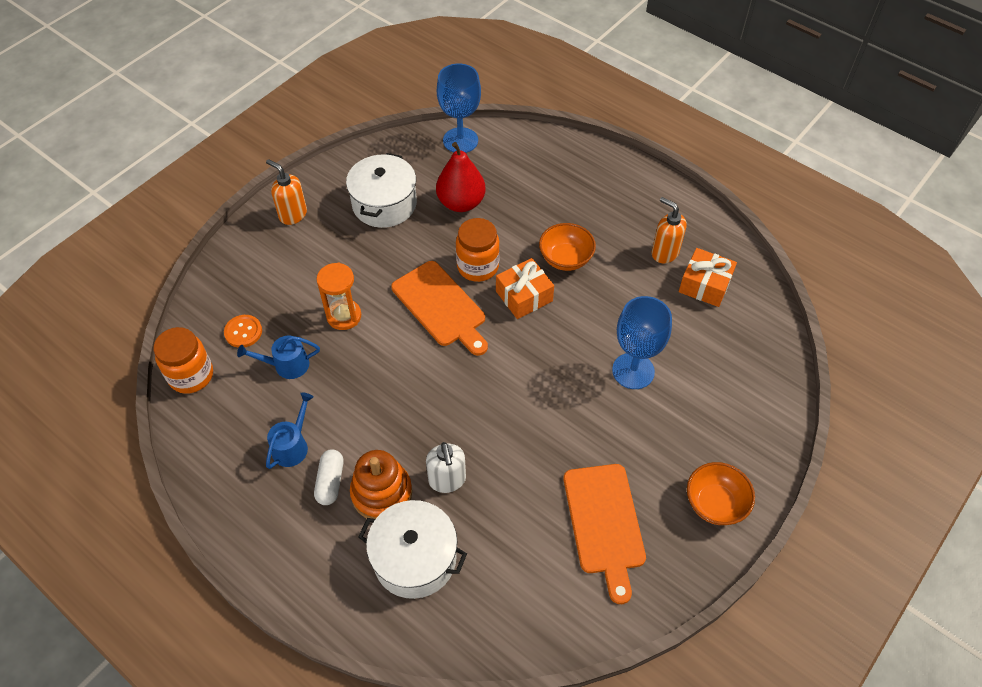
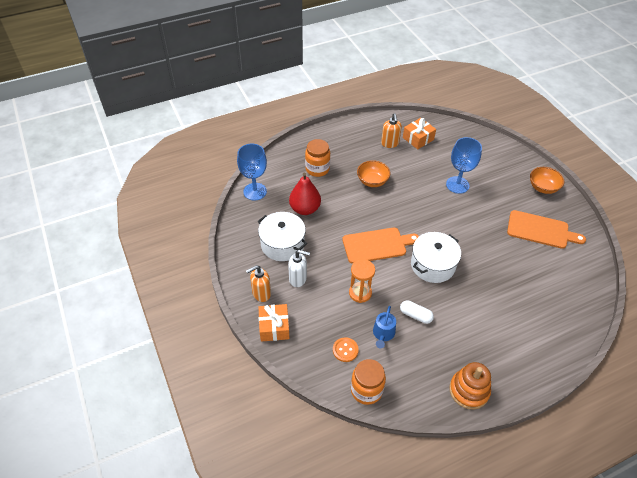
camera: 65 degrees left, 5 degrees down
(292, 446) = (444, 349): blue watering can -> none
(330, 482) = (476, 337): white capsule -> white capsule (415, 315)
(381, 493) = (492, 315): orange stacking toy -> orange stacking toy (469, 390)
(415, 558) = (537, 314): white pot -> white pot (433, 265)
(447, 480) = (494, 283): white soap dispenser -> white soap dispenser (298, 279)
(478, 266) = (357, 219): orange jar -> orange jar (317, 169)
(524, 296) = (388, 207): orange gift -> orange gift (274, 327)
(664, 252) = (390, 144): orange soap dispenser -> orange soap dispenser turned 75 degrees counterclockwise

